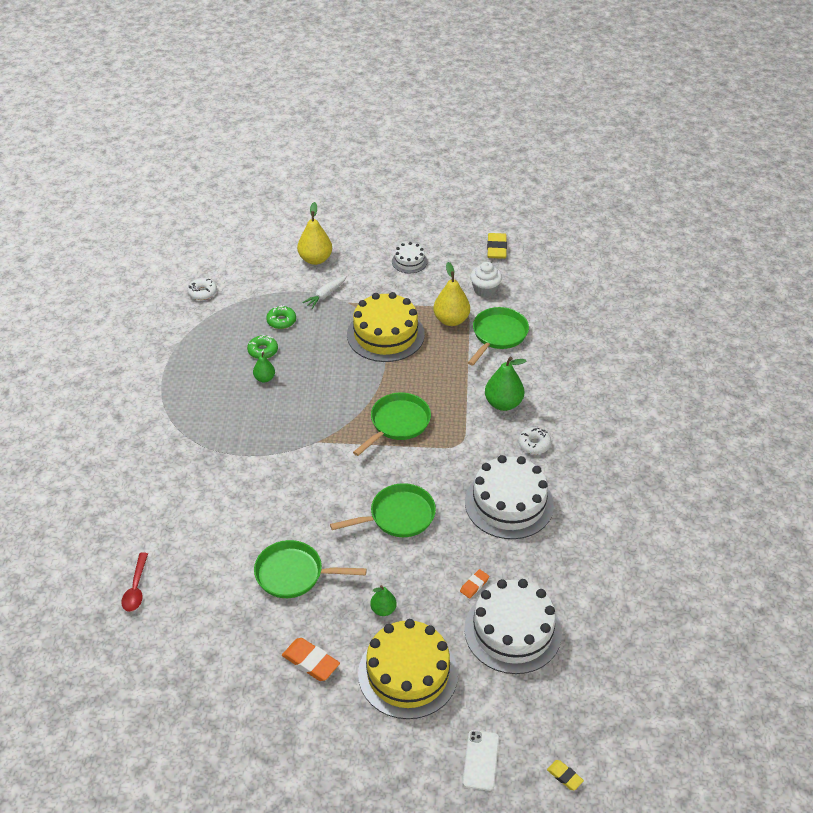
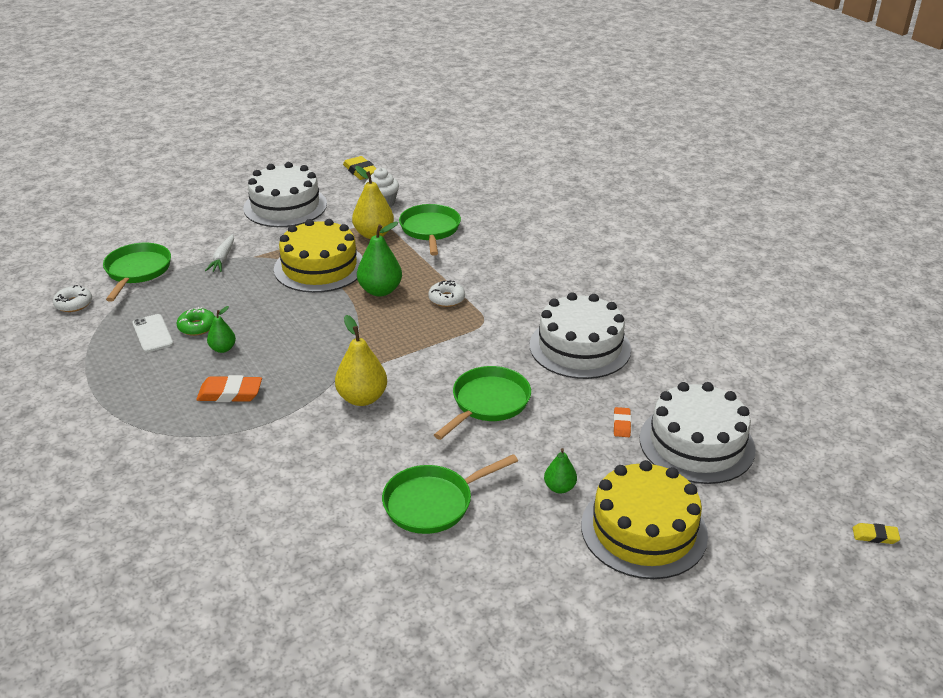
camera: 35 degrees left, 10 degrees down
(136, 588) = (257, 610): red spoon -> none
(281, 321) = (194, 295): green donut -> none
(311, 662) = (536, 573): orange eraser -> orange eraser (230, 393)
(315, 259) = (182, 235): yellow pear -> yellow pear (362, 398)
(397, 423) = (406, 330): green pan -> green pan (137, 271)
(409, 261) = (285, 206): white cake -> white cake, size x2.04
(481, 760) = (793, 566): white phone -> white phone (153, 333)
(503, 403) = (490, 276): green pear -> green pear (380, 291)
(534, 444) = (551, 295): white donut -> white donut (446, 299)

